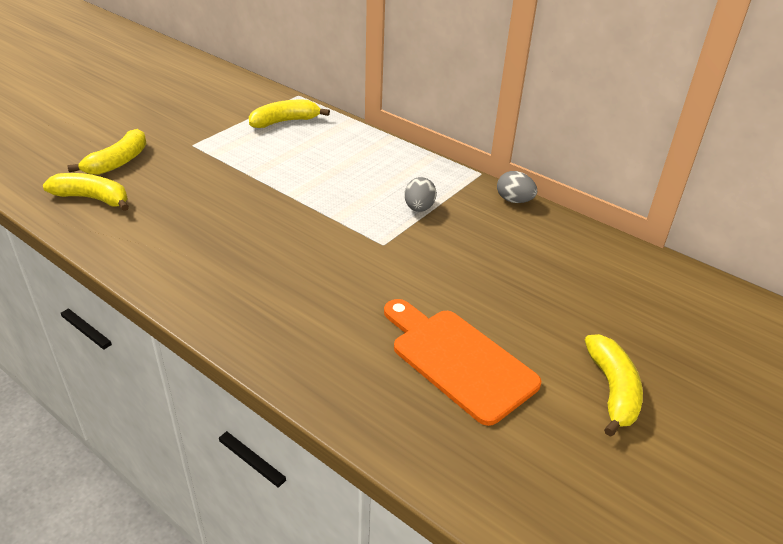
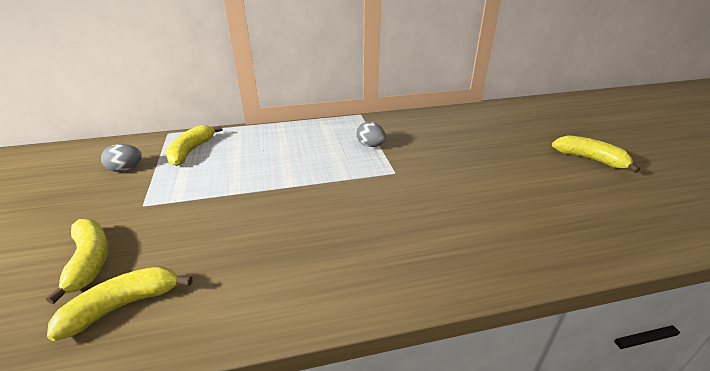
camera: 50 degrees left, 5 degrees down
(458, 360) = (538, 194): orange cutting board -> none
(514, 200) = (399, 116): grey egg -> grey egg (126, 169)

